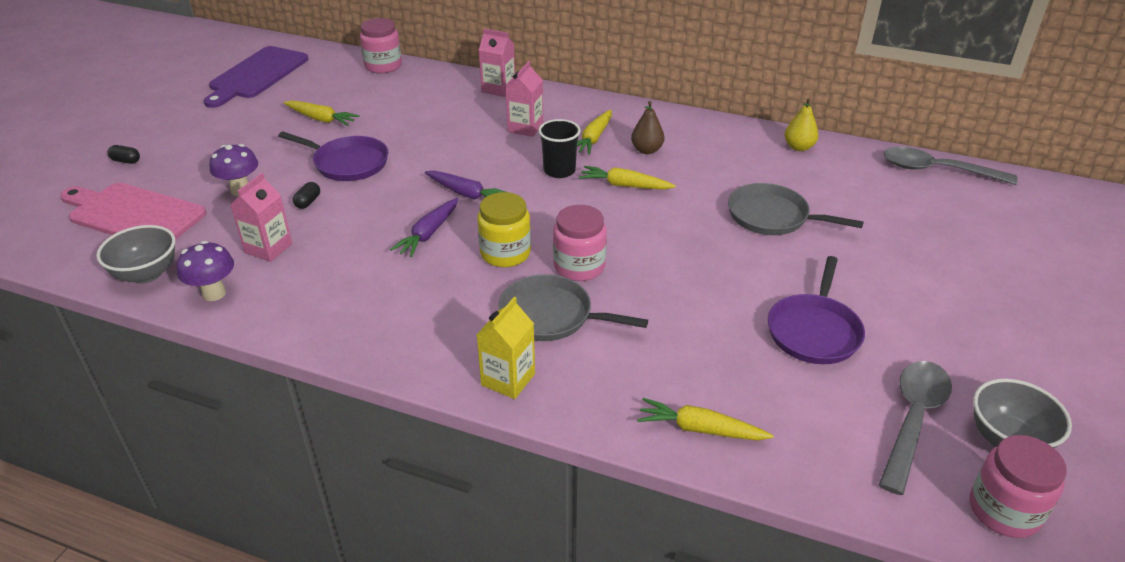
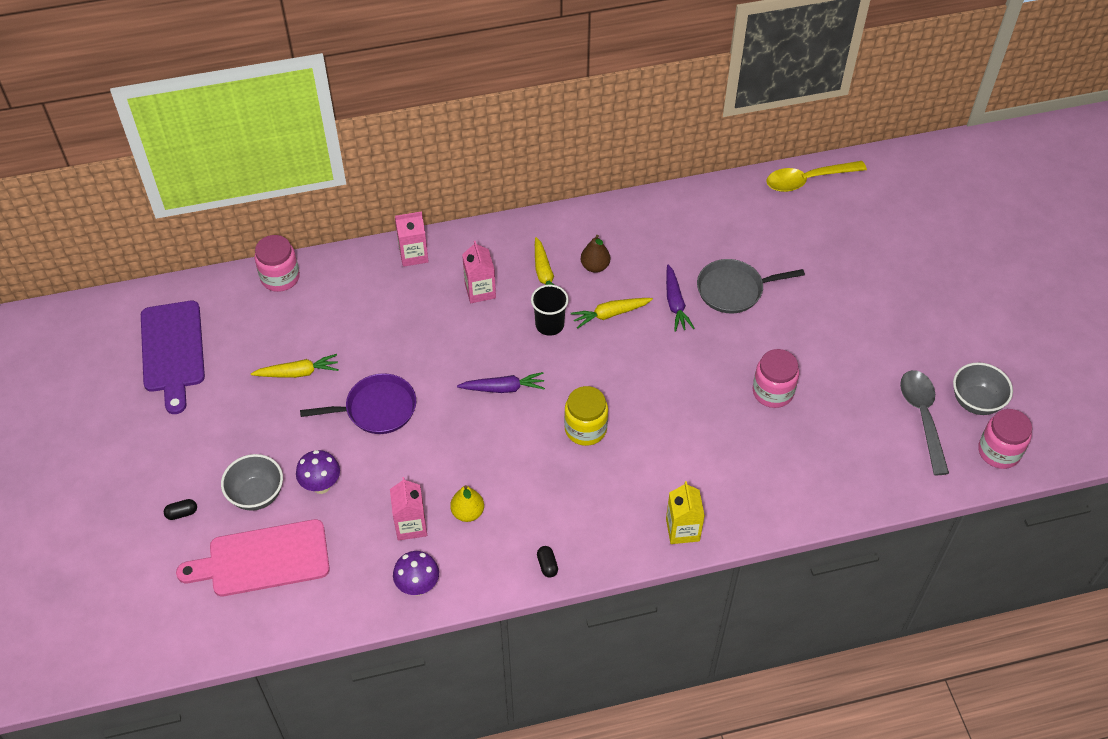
camera: 35 degrees left, 15 degrees up
(147, 274) = (346, 602): grey bowl -> grey bowl (257, 495)
(308, 202) = (390, 466): black capsule -> black capsule (547, 565)
(428, 234) = (514, 443): purple carrot -> purple carrot (675, 303)
(550, 315) = (664, 464): grey pan -> none
(579, 266) = (645, 411): pink jar -> pink jar (773, 392)
(700, 429) = (818, 495): yellow carrot -> none
(799, 147) = (700, 204): yellow pear -> yellow pear (468, 512)
(814, 331) = (828, 381): purple pan -> none
(937, 170) = (808, 180): grey spoon -> yellow spoon

